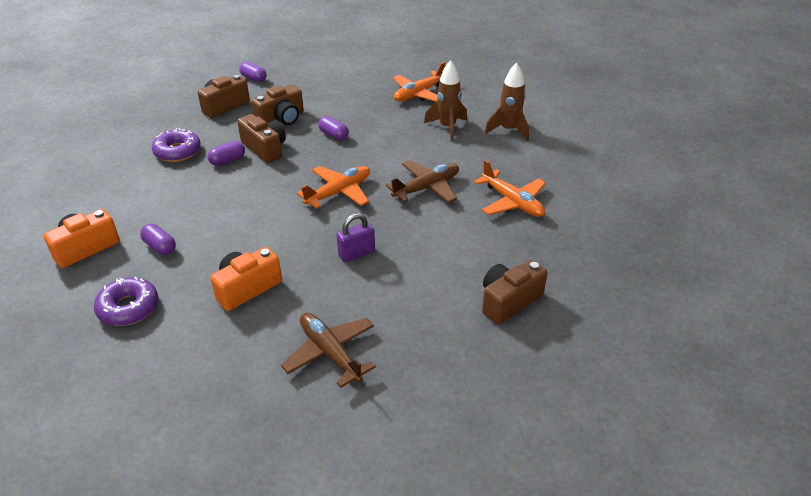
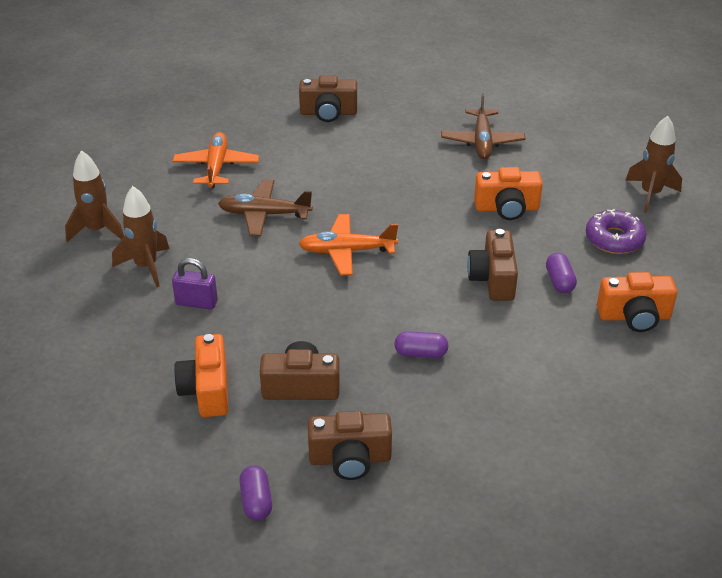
camera: 140 degrees left, 0 degrees up
(109, 382) = (650, 194): none -> brown rocket
(177, 151) = (469, 402): purple donut -> none
(265, 148) = (365, 348): brown camera -> brown camera (493, 279)
(329, 98) = (206, 390): none -> orange camera
(333, 135) = (271, 324): purple capsule -> none
(356, 254) = (394, 191): purple padlock -> purple padlock (196, 303)
(418, 94) = (99, 332): orange plane -> none

